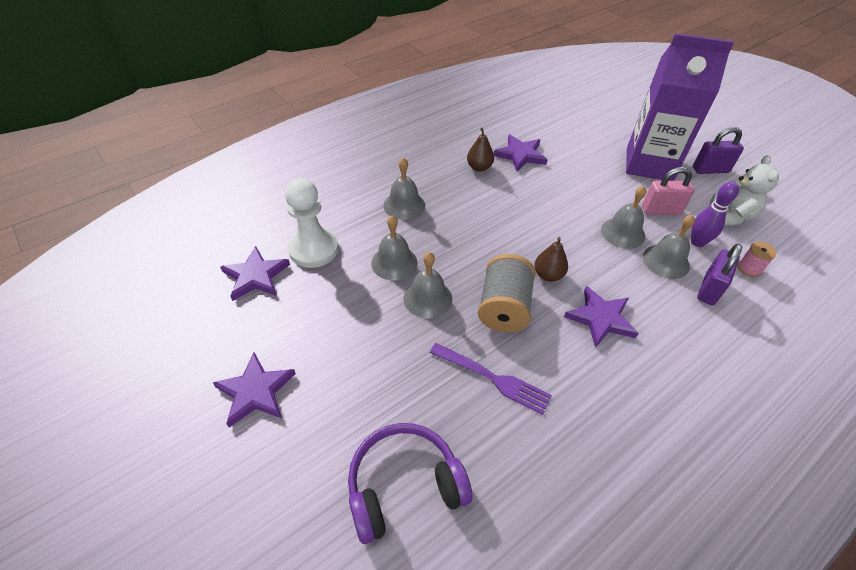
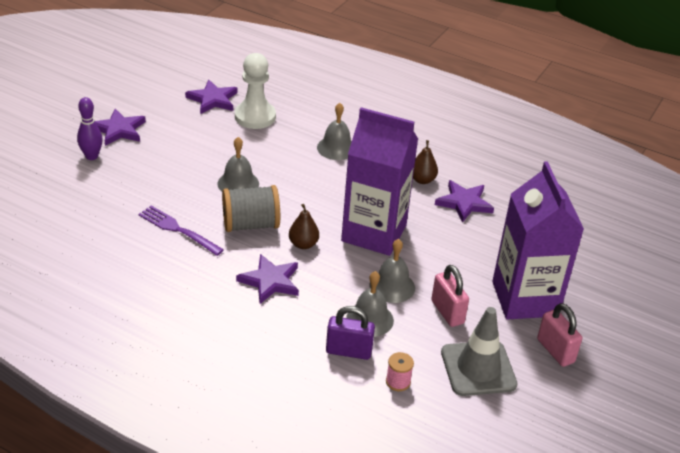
camera: 65 degrees right, 10 degrees down
(394, 262) = (265, 158): grey bell -> none
(404, 486) = (79, 207): purple headphones -> none
(492, 378) = (178, 230): purple fork -> purple fork turned 120 degrees clockwise
(545, 221) = (374, 233): none -> purple carton
(697, 242) = (414, 341): purple bowling pin -> purple bowling pin (91, 156)
(710, 170) = (555, 351): purple padlock -> pink padlock
(731, 216) = (478, 368): white teddy bear -> grey traffic cone

